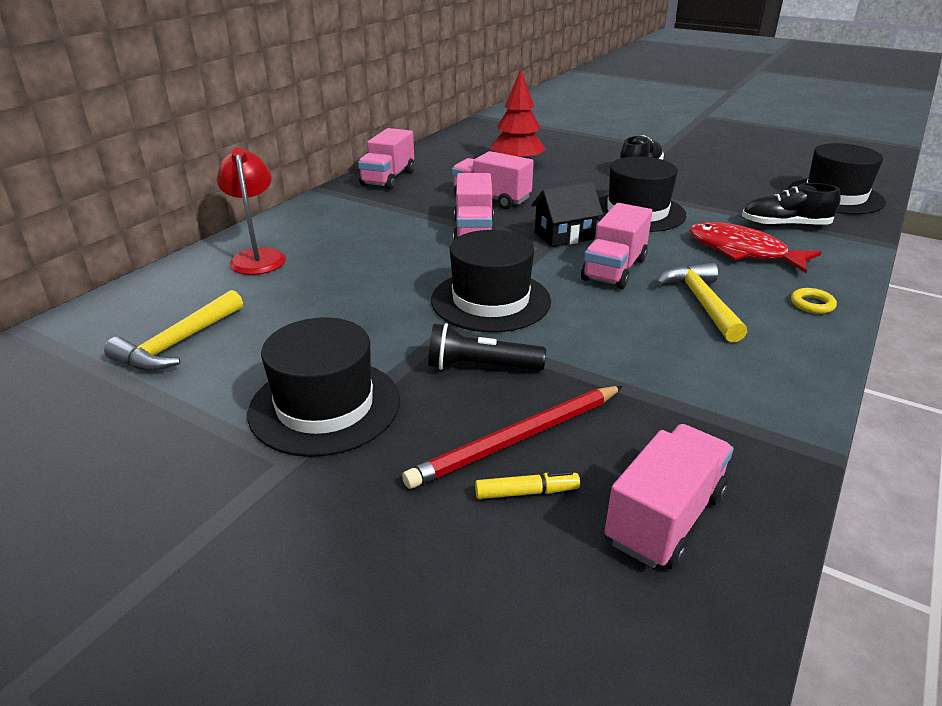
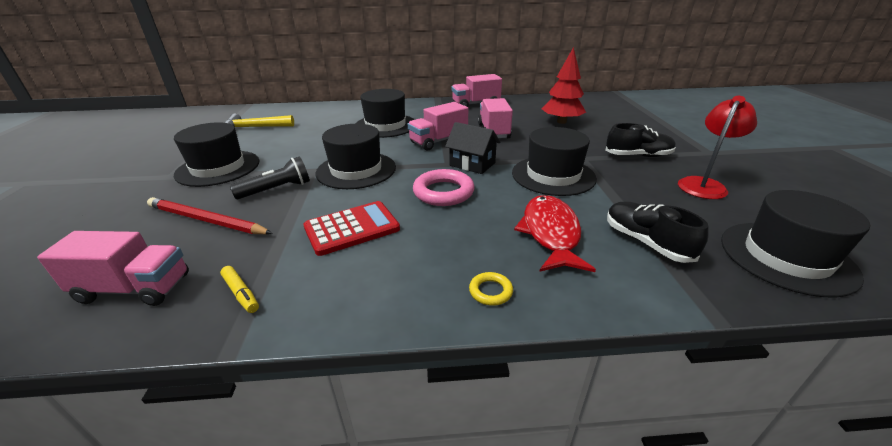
camera: 55 degrees right, 0 degrees up
(258, 257) = (346, 113): red lamp -> red lamp (704, 184)
(365, 246) = (385, 125): none -> black hat
(480, 367) = (277, 189): black flashlight -> black flashlight turned 90 degrees clockwise
(526, 492) = (155, 237): yellow marker -> yellow marker (241, 293)
(614, 269) = (443, 192): pink truck -> pink ring
(645, 339) = (352, 228): none -> red calculator
(701, 302) = (431, 236): yellow hammer -> none

